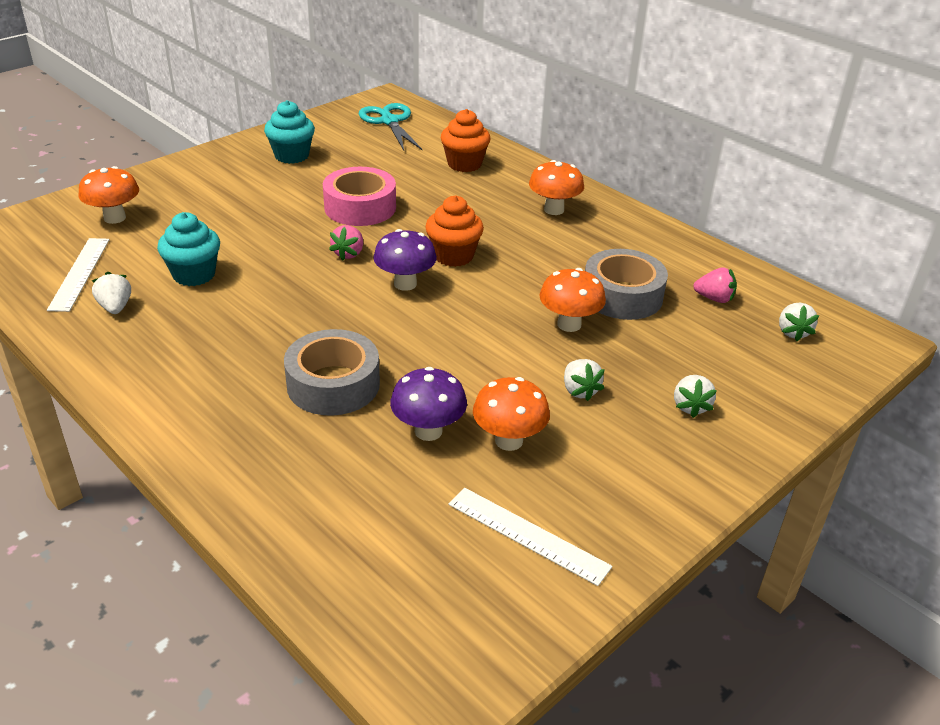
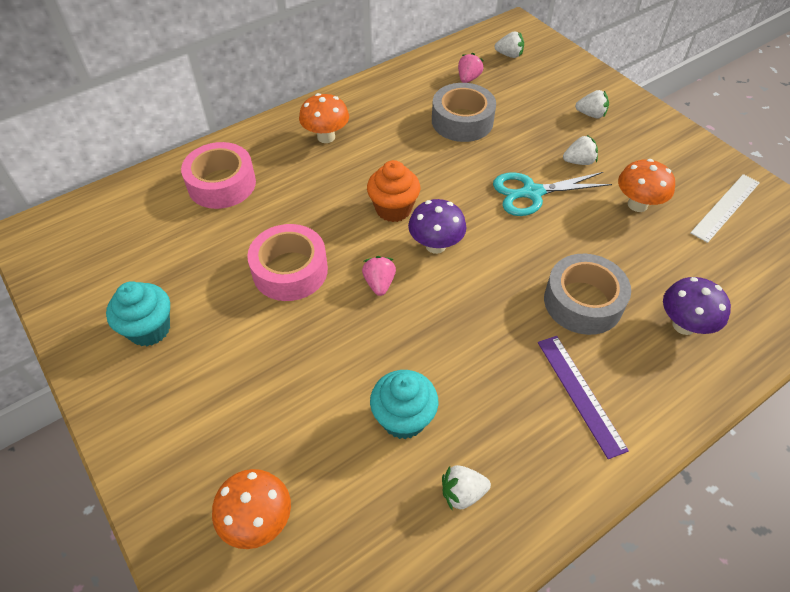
camera: 80 degrees left, 15 degrees up
(80, 273) = (388, 544): white ruler -> none
(209, 378) = (580, 394): none -> purple ruler
(349, 254) = (379, 283): pink strawberry -> pink strawberry turned 120 degrees counterclockwise
(389, 121) = (96, 234): turquoise scissors -> turquoise scissors (532, 193)
(428, 431) = (633, 246): purple mushroom -> purple mushroom (684, 325)
(464, 164) = (222, 184): orange cupcake -> pink tape
(569, 324) = (499, 154): orange mushroom -> none

